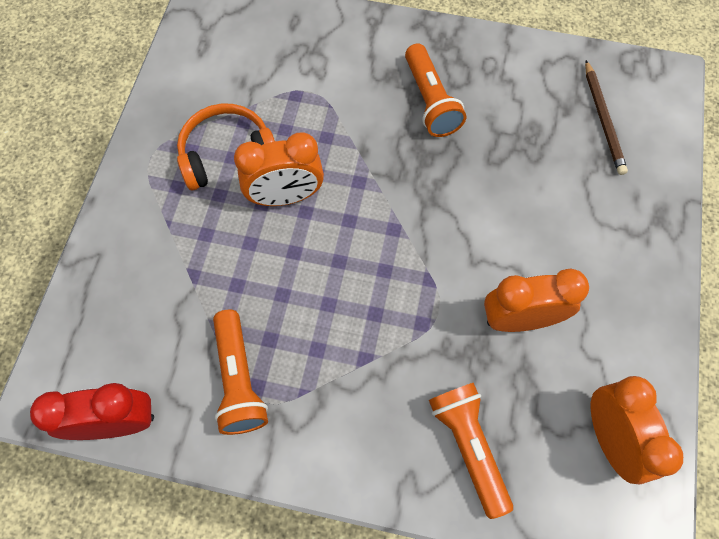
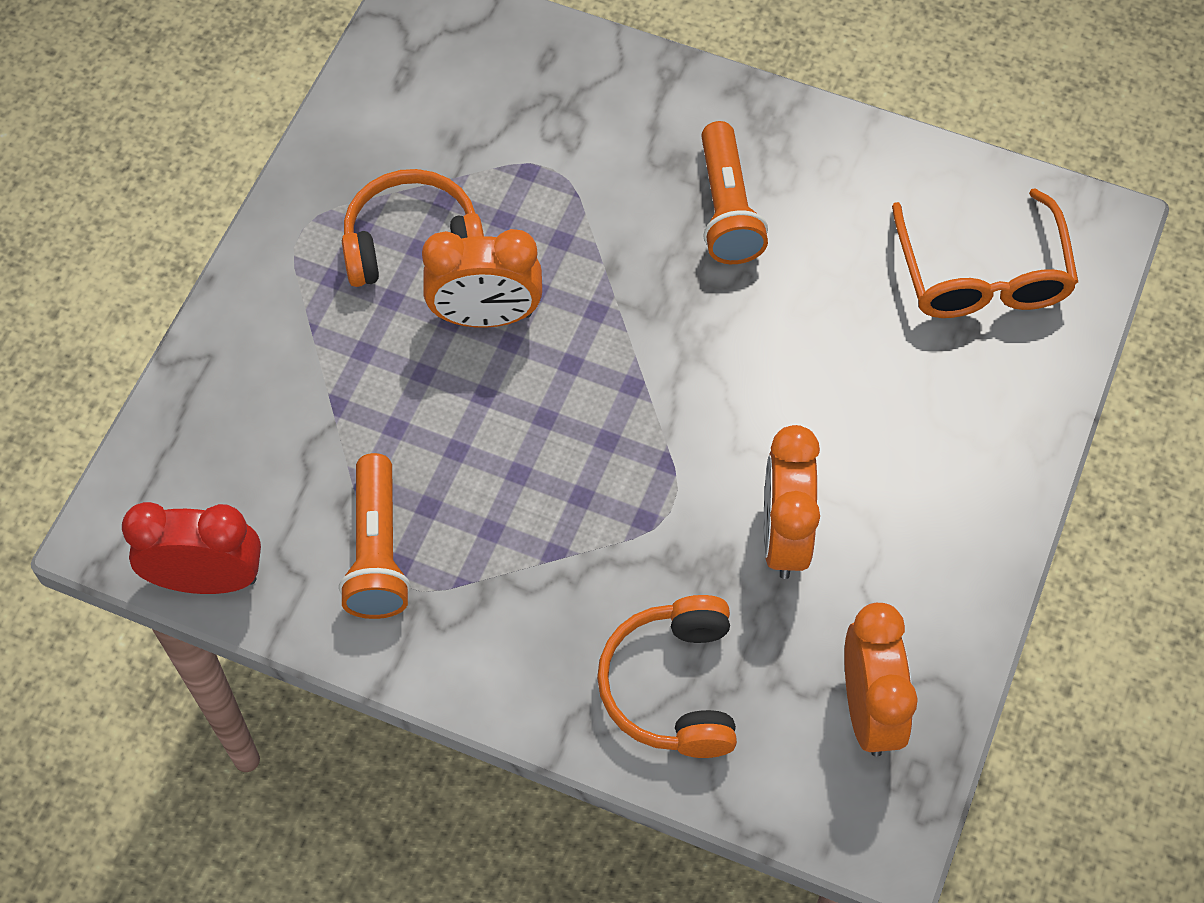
camera: 10 degrees right, 5 degrees down
(469, 446) = (673, 686): orange flashlight -> orange headphones
(519, 319) = (783, 536): orange clock -> orange clock turned 90 degrees counterclockwise
(603, 119) = (982, 275): brown pencil -> orange glasses

